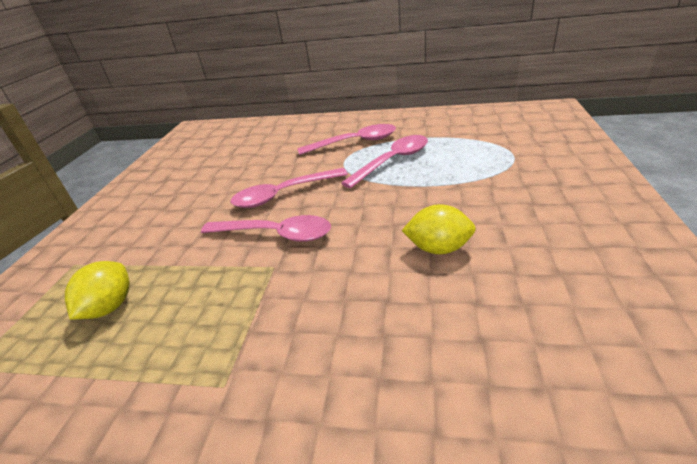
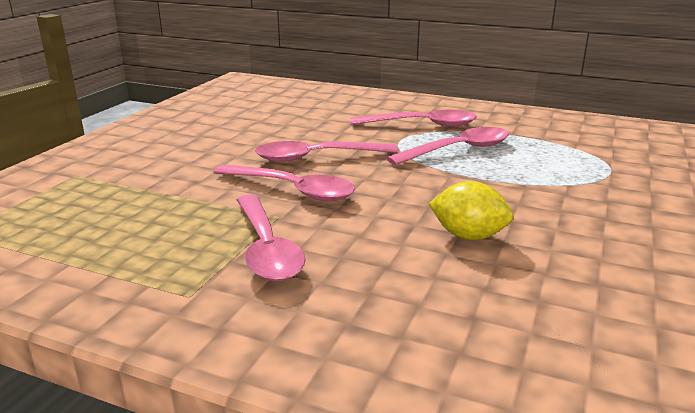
camera: 10 degrees right, 10 degrees down
(110, 307) = (100, 215): yellow lemon -> none
(275, 307) = (266, 248): none -> pink spoon

